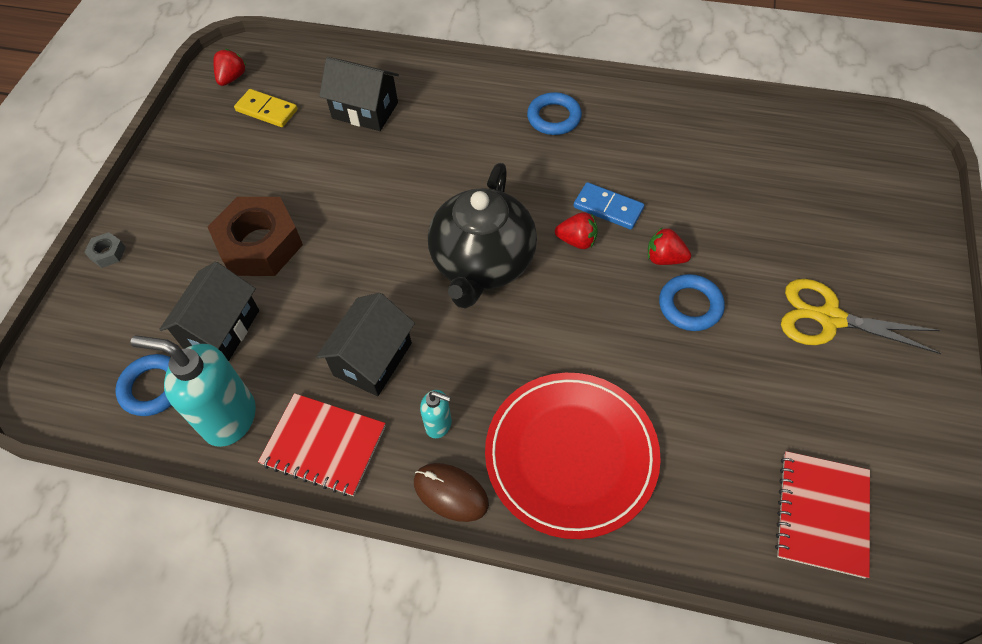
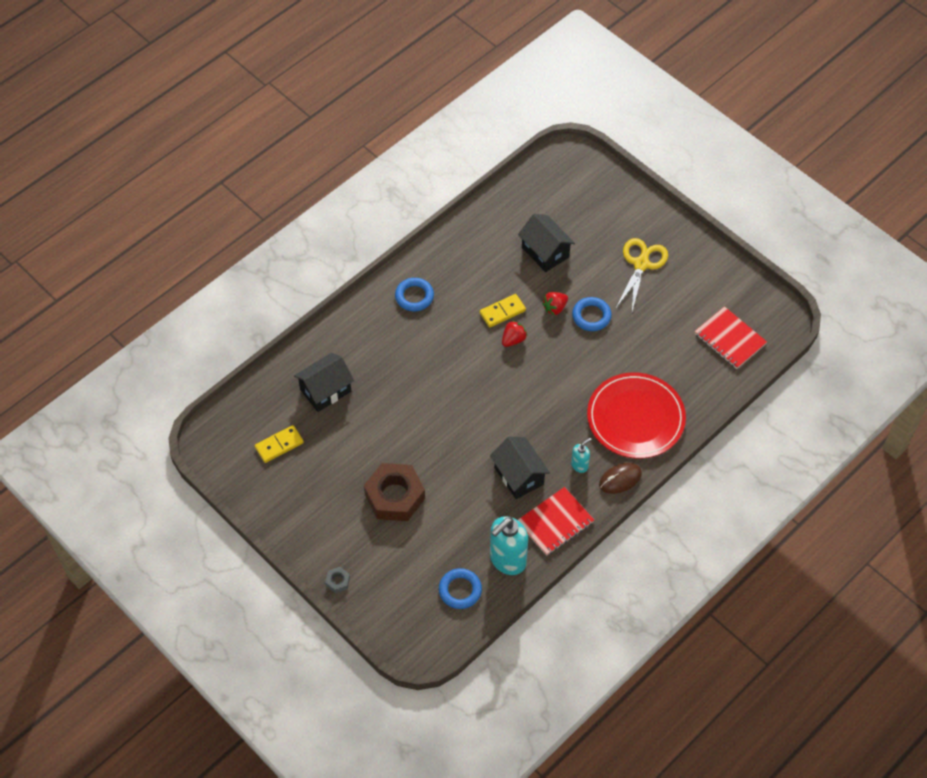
camera: 60 degrees left, 0 degrees up
(222, 329) = (444, 541): black house -> black house (545, 252)
(232, 78) = (229, 452): red strawberry -> none
(482, 263) = (494, 392): black teapot -> none
(608, 208) = (502, 312): blue domino -> yellow domino
(829, 318) = (641, 264): yellow scissors -> yellow scissors turned 150 degrees clockwise

